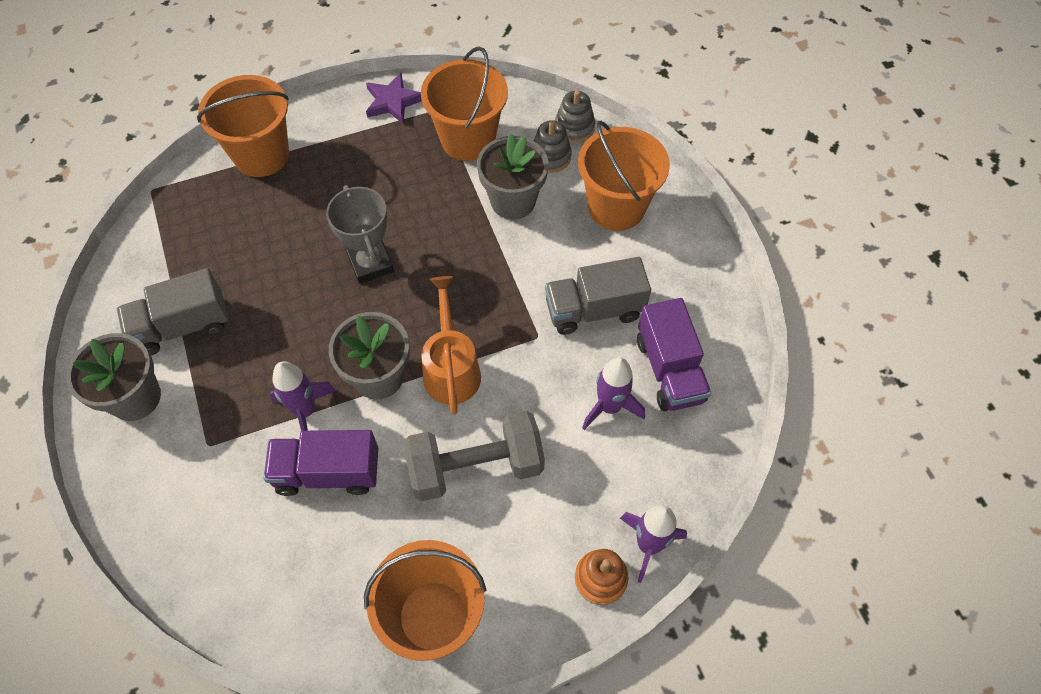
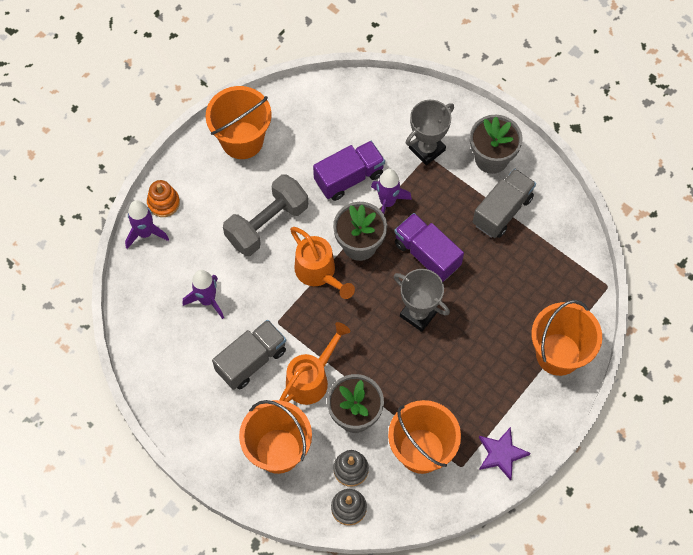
camera: 150 degrees right, 5 degrees up
(200, 455) = (427, 149): none -> grey trophy
(536, 257) = (311, 379): none -> orange watering can
(669, 370) = (181, 344): purple truck -> purple truck (427, 254)

